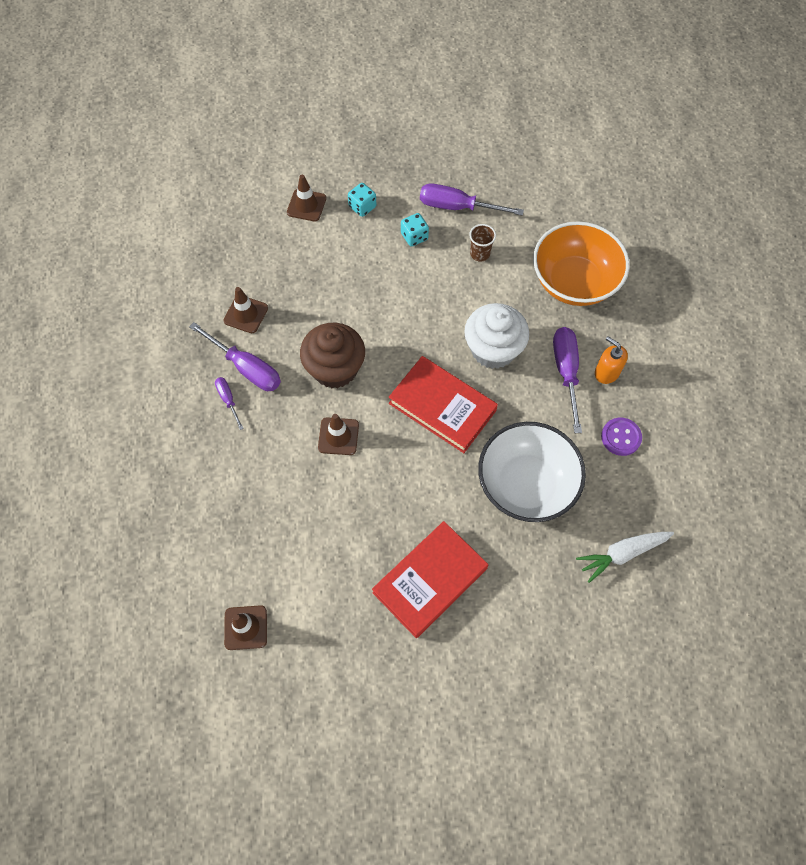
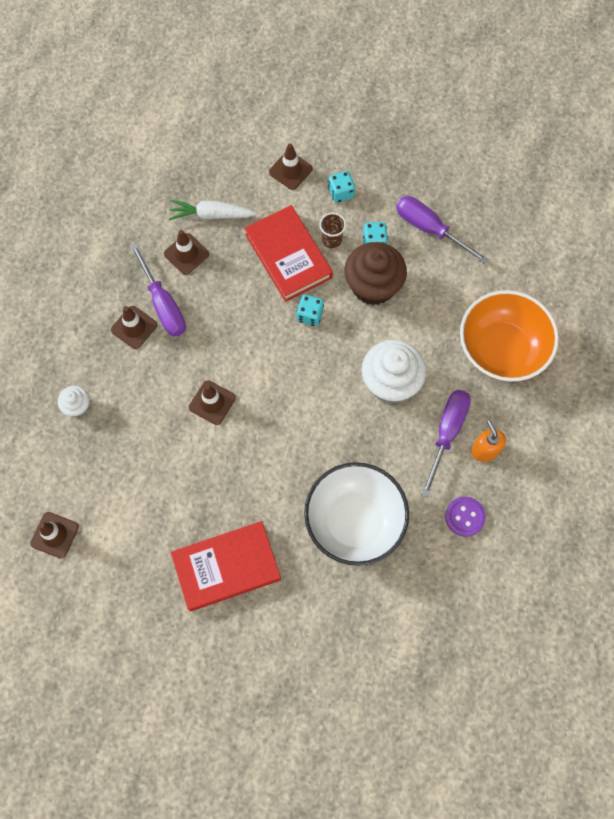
camera: 25 degrees right, 5 degrees up
(208, 495) = (77, 406): none -> white cupcake
(228, 400) = (134, 327): purple screwdriver -> brown traffic cone
(335, 369) = (239, 339): brown cupcake -> brown cupcake (373, 286)
(389, 322) = (310, 315): none -> turquoise dice
(442, 407) = (317, 416): red book -> red book (288, 256)
(480, 254) = (426, 284): brown cup -> brown cup (331, 240)
(622, 554) = (407, 623): white carrot -> white carrot (211, 215)

